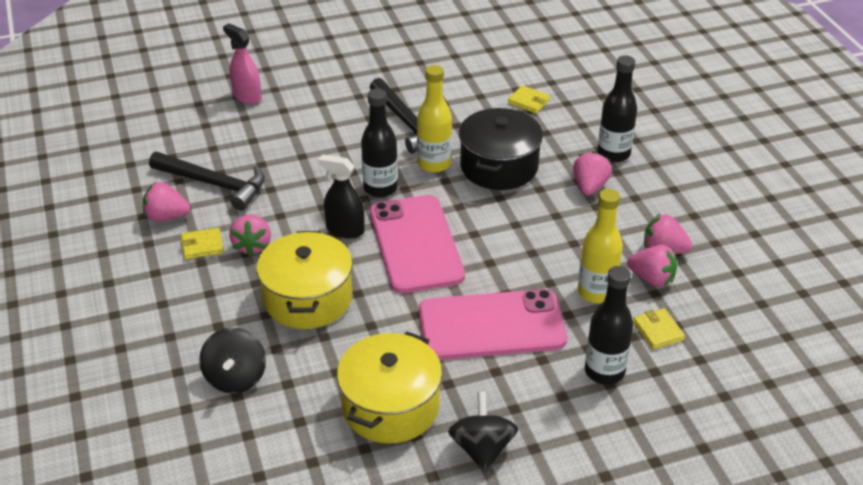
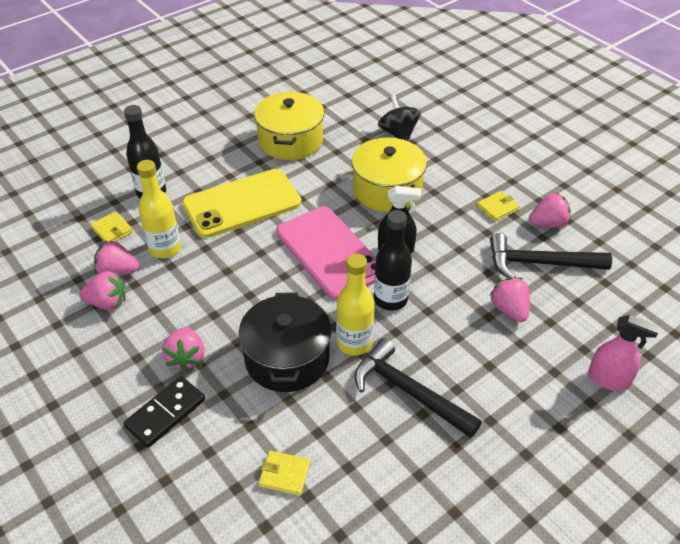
camera: 160 degrees right, 5 degrees up
(252, 246) = (459, 217): pink strawberry -> pink strawberry (509, 310)
(482, 448) = (224, 133): black spinning top -> none
(491, 325) = (242, 204): pink phone -> yellow phone
(613, 154) = (165, 413): black bottle -> black domino

